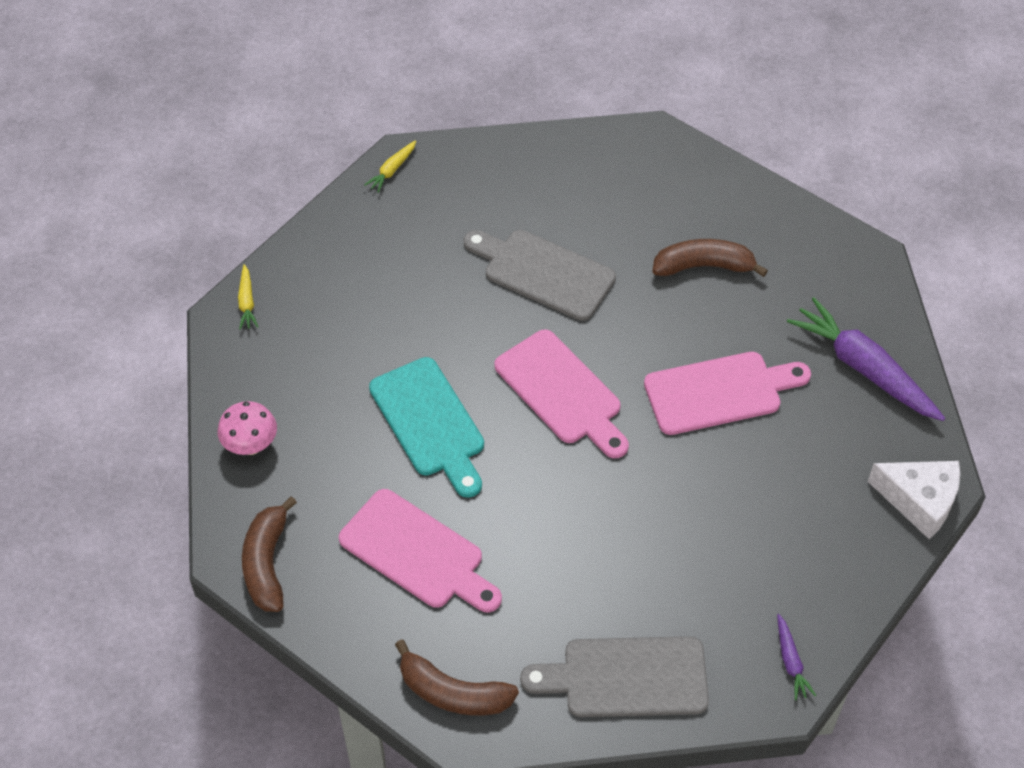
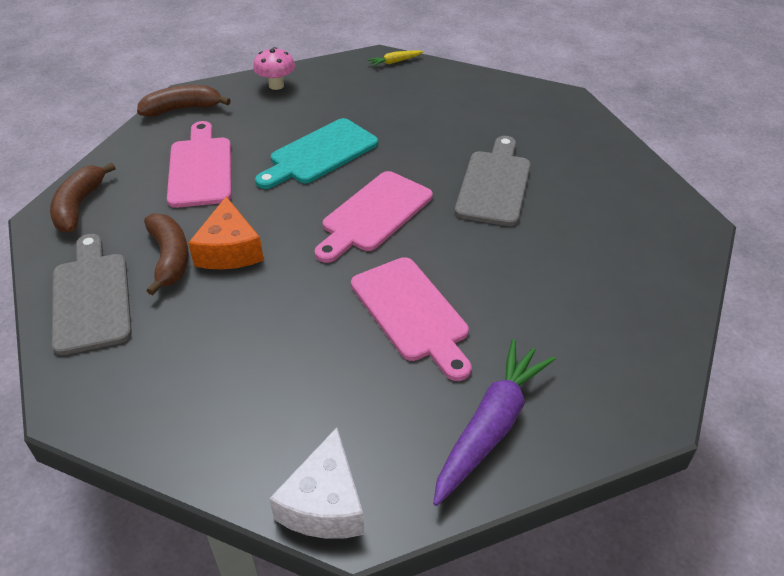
camera: 75 degrees right, 10 degrees down
(392, 170) = (551, 96): yellow carrot -> none
(417, 553) = (200, 168): pink cutting board -> pink cutting board turned 150 degrees clockwise
(583, 537) = (229, 250): none -> orange cheese
(703, 266) = (559, 280): brown banana -> brown banana (170, 258)
(790, 661) = (108, 411): purple carrot -> none

